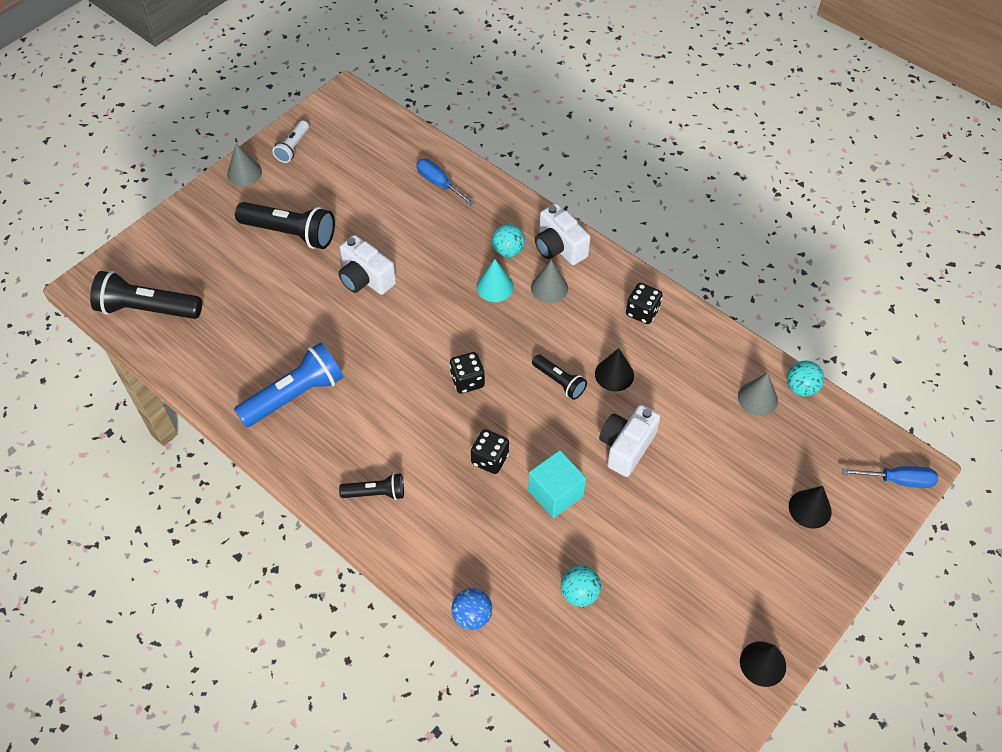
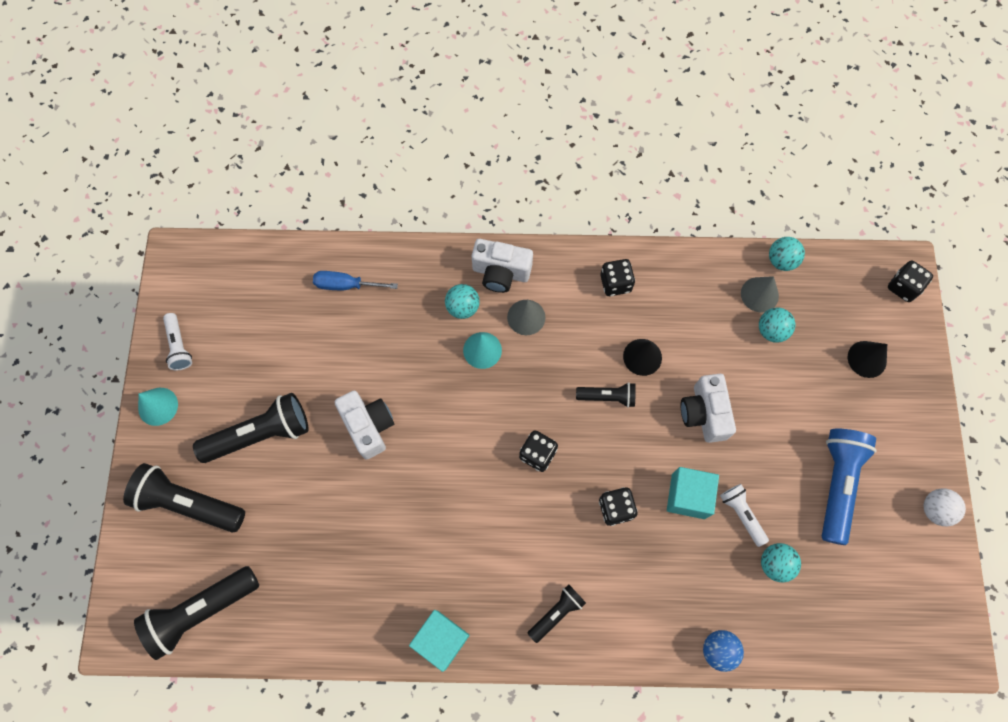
camera: 40 degrees left, 15 degrees up
(204, 241) = (188, 503): none -> black flashlight
(244, 173) = (158, 406): grey cone -> turquoise cone
(278, 446) = (441, 640): none -> turquoise cube
(295, 395) = (411, 583): blue flashlight -> blue flashlight (836, 484)
(365, 278) = (368, 426): white camera -> white camera turned 120 degrees counterclockwise
(586, 538) = (741, 514): none -> white flashlight
(742, 430) = (771, 331): none -> turquoise ball
(763, 663) = (935, 509): black cone -> white ball
(898, 480) = (903, 287): blue screwdriver -> black dice

